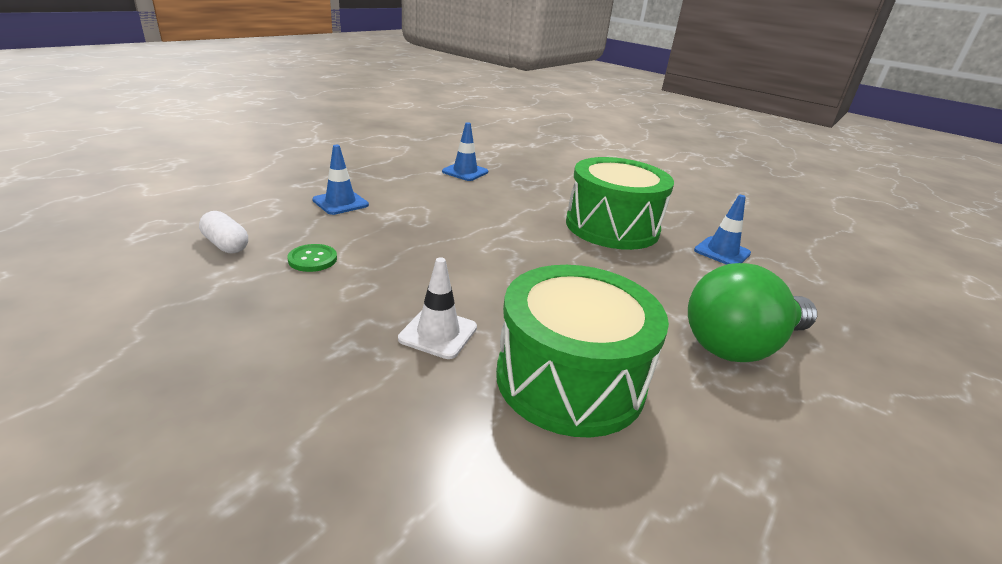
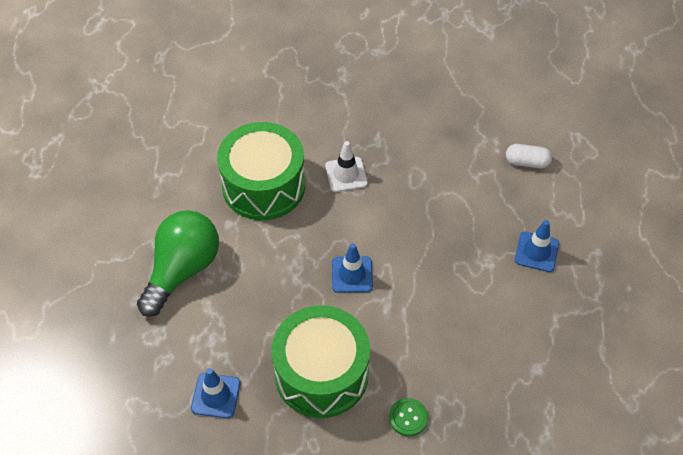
camera: 150 degrees right, 25 degrees up
(312, 259) = (468, 183): green button -> green button (408, 417)
(465, 172) = (518, 389): blue traffic cone -> blue traffic cone (352, 274)

